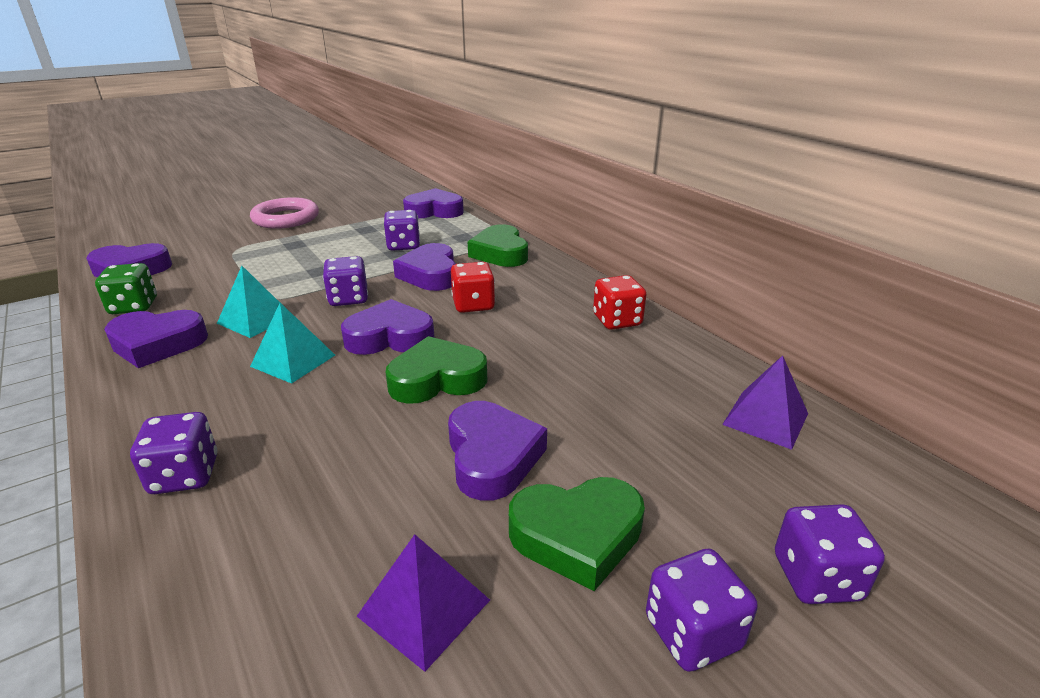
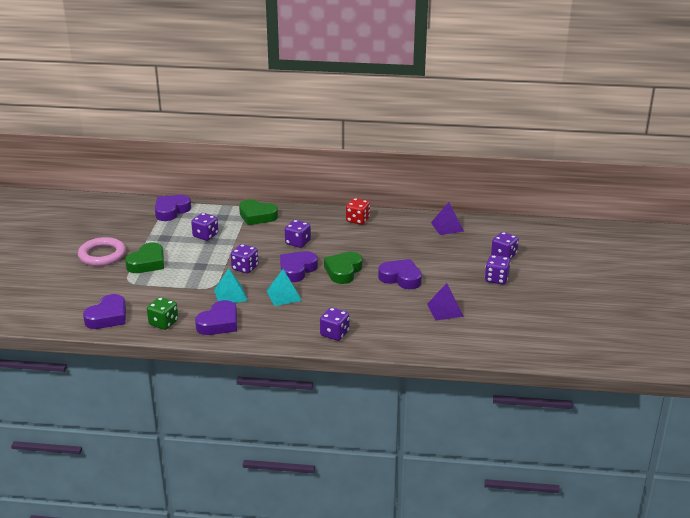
camera: 50 degrees left, 0 degrees up
(430, 274) = (251, 241): purple heart -> none
(473, 305) = (298, 242): red dice -> purple dice
(577, 536) = (450, 279): green heart -> green heart (147, 263)

